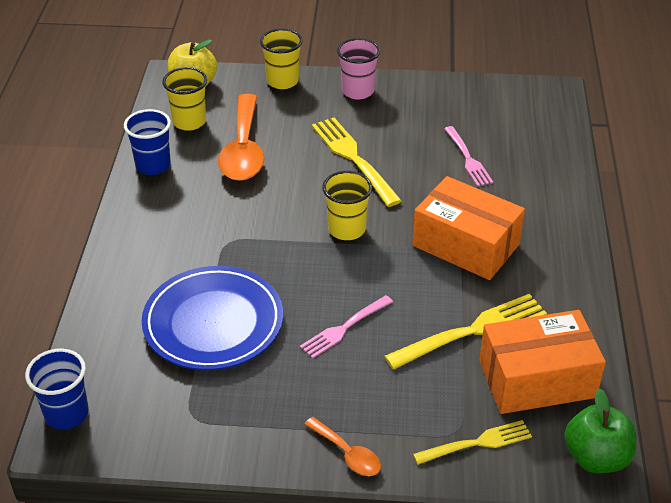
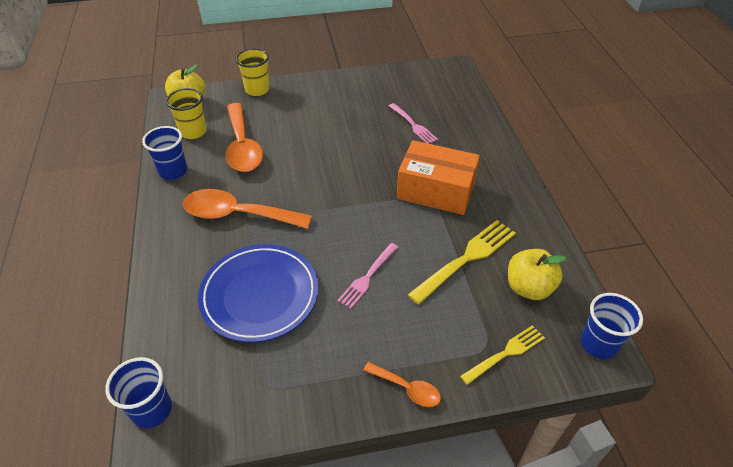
camera: 15 degrees left, 5 degrees up
(215, 229) = (238, 214): none -> orange spoon
(346, 229) = (342, 195): yellow cup -> none
(353, 158) = (329, 139): yellow fork -> none
(357, 91) = (316, 88): pink cup -> none
(536, 379) = (528, 288): orange box -> yellow apple
(596, 457) = (598, 344): green apple -> blue cup

